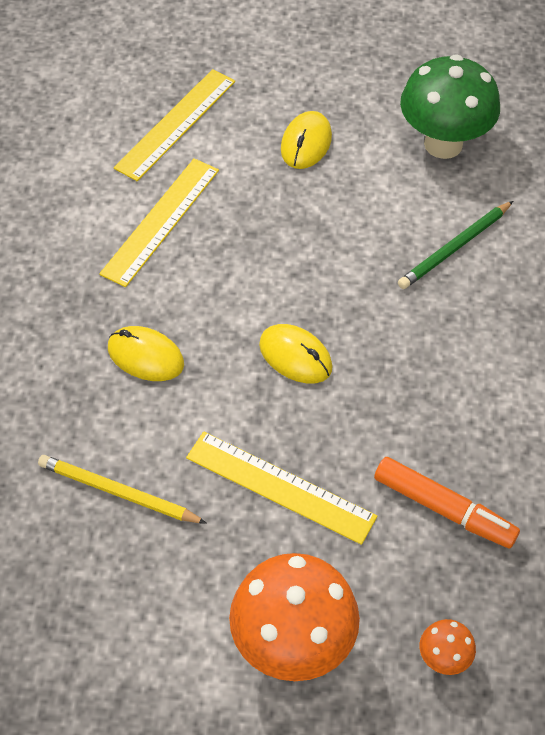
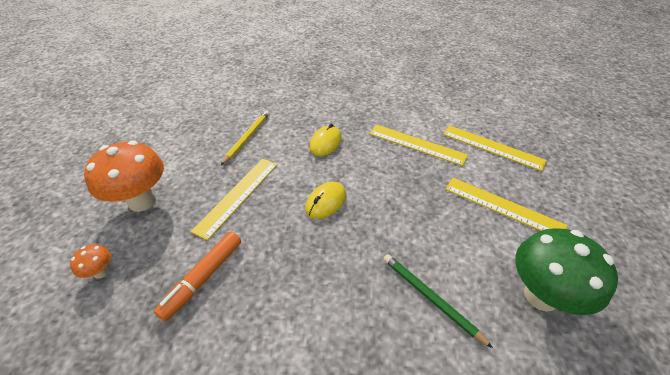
camera: 90 degrees right, 10 degrees down
(306, 143) = (503, 207): yellow mouse -> yellow ruler

